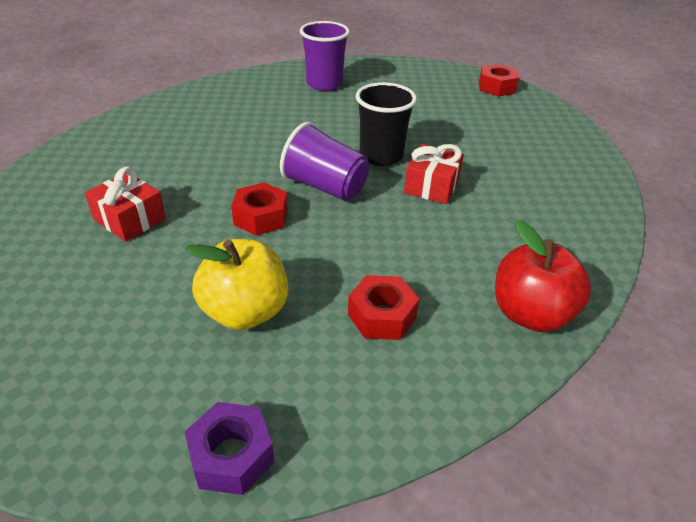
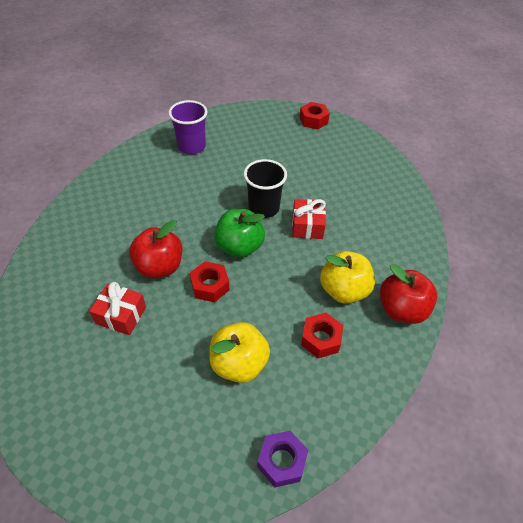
camera: 20 degrees left, 10 degrees up
(210, 183) = (159, 267): none -> red apple
(325, 187) = (239, 247): purple cup -> green apple
(448, 268) = (343, 290): none -> yellow apple

